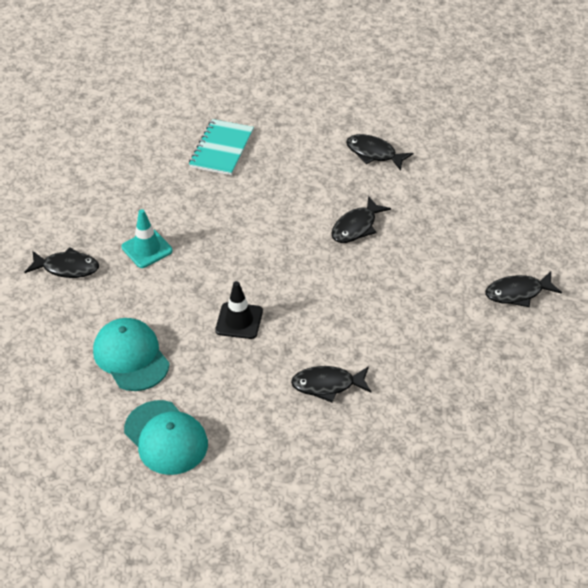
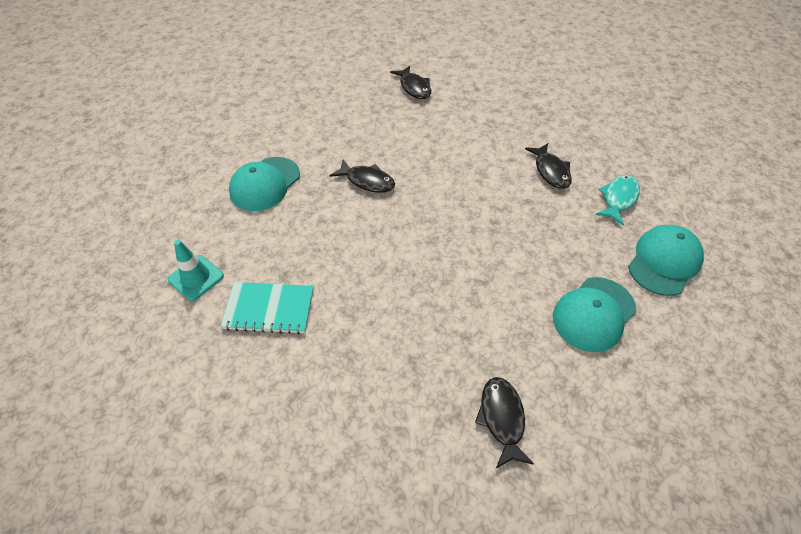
camera: 105 degrees left, 5 degrees up
(147, 249) = (445, 341): turquoise traffic cone -> turquoise traffic cone (196, 278)
(239, 321) = (510, 240): black traffic cone -> none
(265, 433) = (618, 199): none -> turquoise fish
(374, 153) = (265, 184): black fish -> turquoise cap

